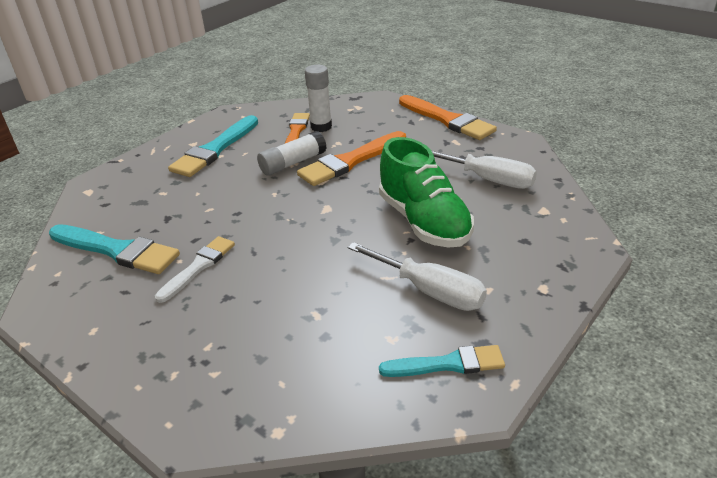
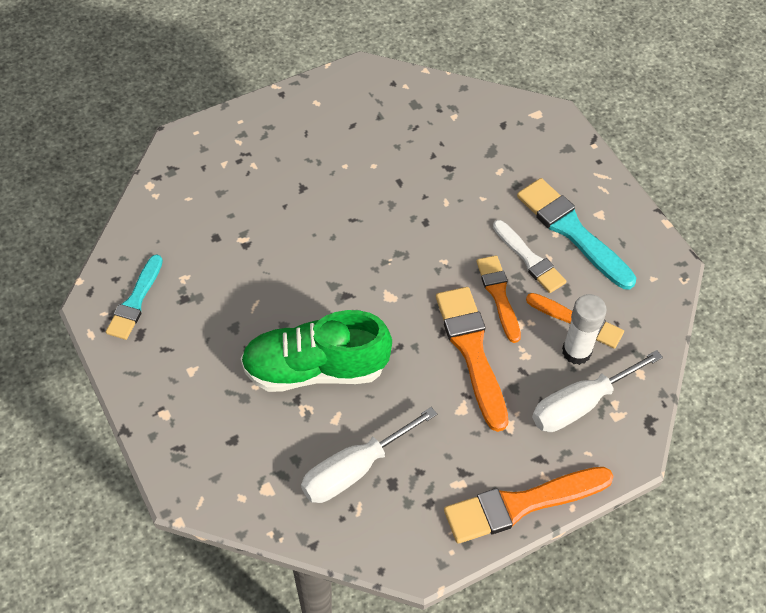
camera: 110 degrees right, 20 degrees up
(117, 250) = (415, 126): turquoise brush -> none
(198, 267) = (355, 177): white brush -> white brush (529, 259)
(293, 163) = (499, 295): white glue stick -> orange brush
(429, 291) = (217, 327): white screwdriver -> white screwdriver (580, 404)

